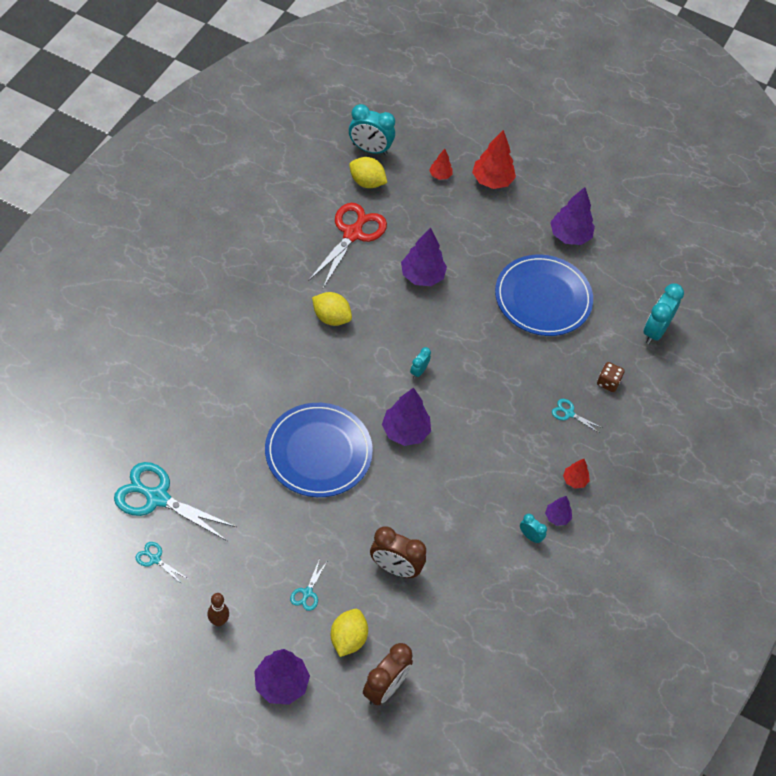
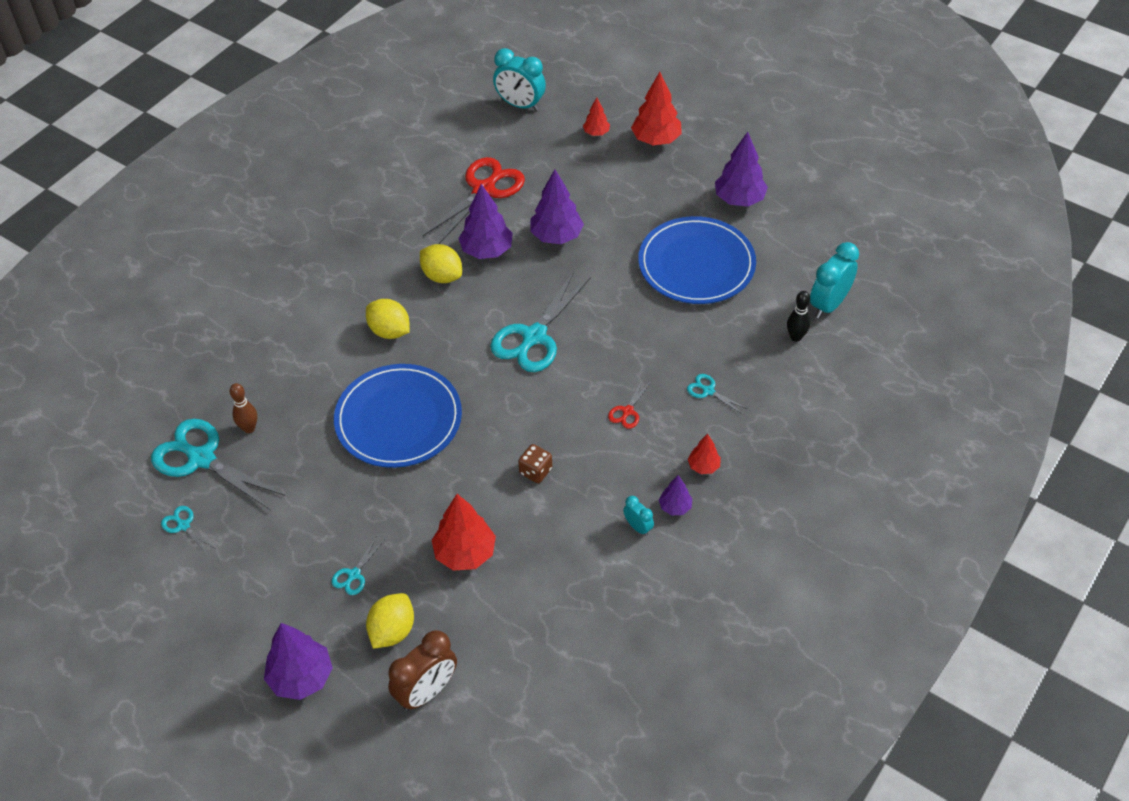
camera: 15 degrees right, 5 degrees down
(218, 621) = (242, 600): brown bowling pin -> brown bowling pin (249, 428)
(367, 182) = (510, 138): yellow lemon -> yellow lemon (389, 331)
(395, 568) = (465, 553): brown clock -> red tree
(405, 431) = (506, 401): purple tree -> purple tree (487, 250)
(418, 371) = (534, 337): turquoise clock -> turquoise scissors
(506, 435) = (627, 411): none -> red scissors
(608, 382) = (762, 359): brown dice -> brown dice (535, 471)
(632, 361) = (796, 337): none -> black bowling pin

